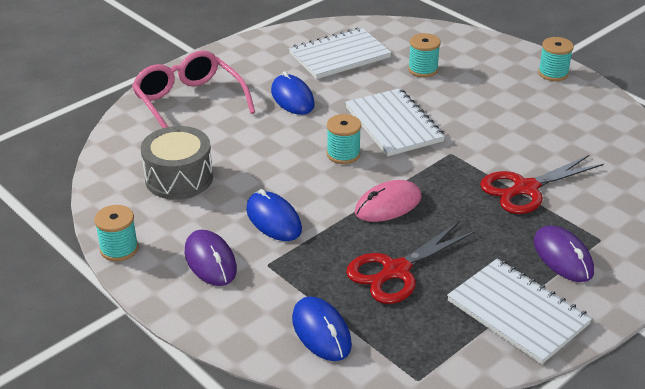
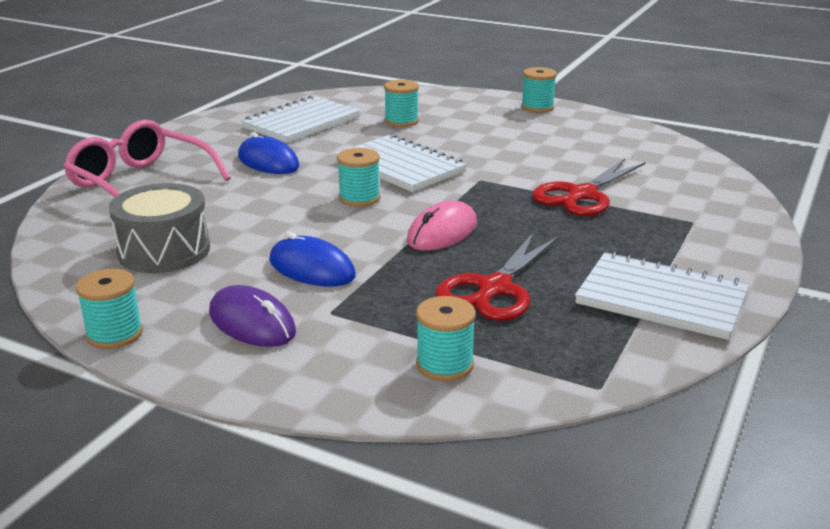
camera: 20 degrees left, 10 degrees down
(321, 332) = (444, 365): blue mouse -> turquoise spool
(563, 257) = (667, 242): purple mouse -> none

